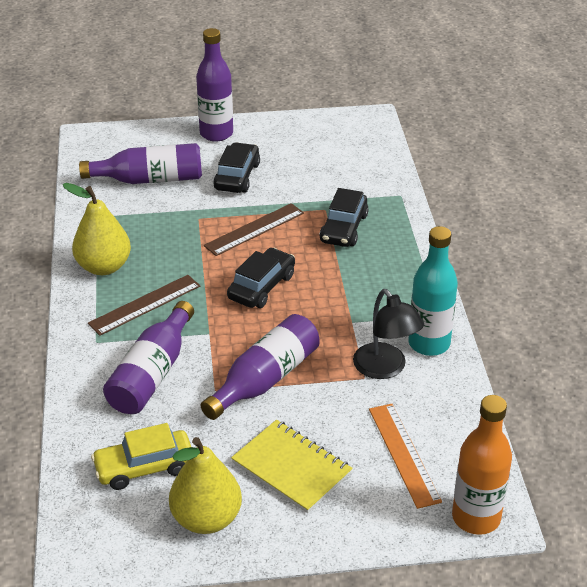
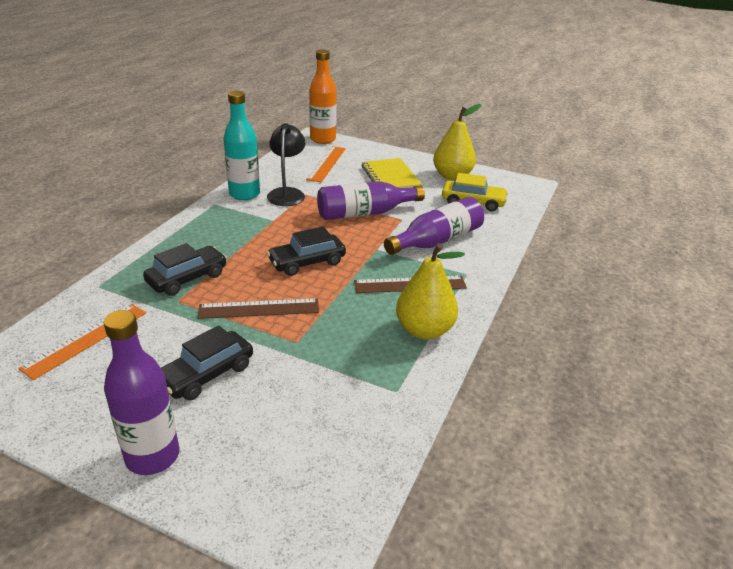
camera: 150 degrees left, 5 degrees down
(150, 179) = (301, 416): purple bottle -> none
(345, 163) = (86, 339): none -> orange ruler

